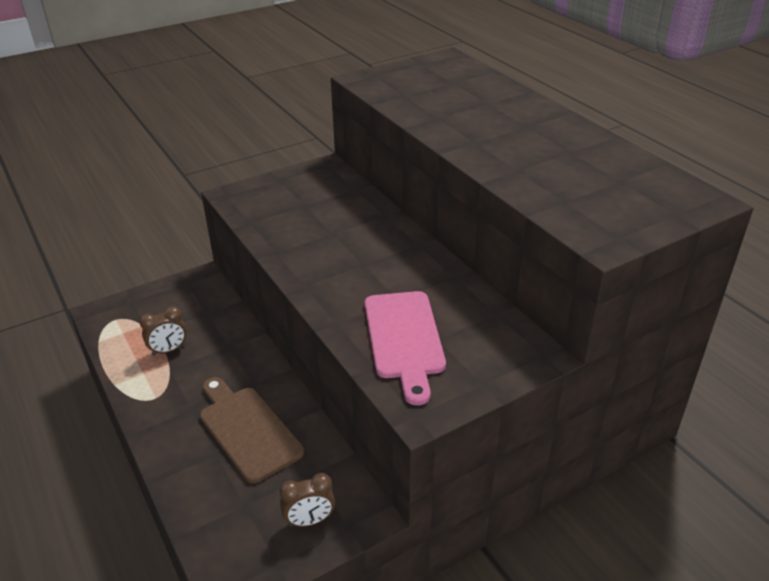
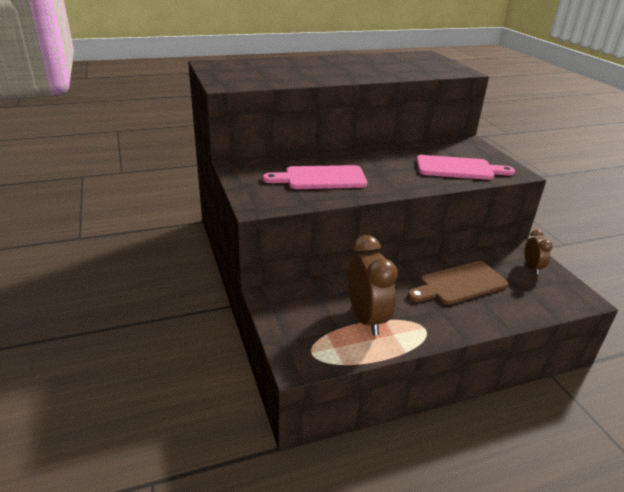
camera: 80 degrees left, 5 degrees down
(169, 350) = (366, 318): brown clock -> brown clock, size x1.88
(316, 223) = (321, 178): none -> pink cutting board

